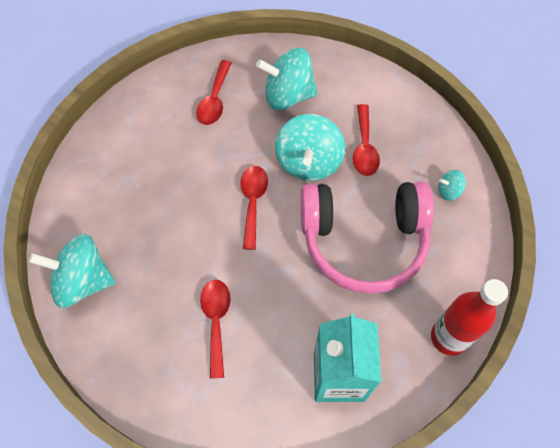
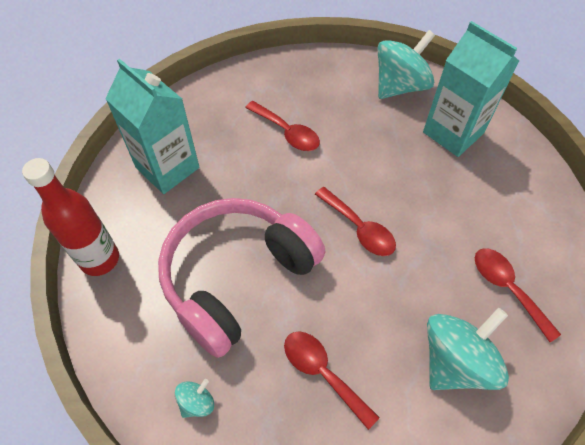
camera: 135 degrees right, 5 degrees down
(105, 208) = (453, 132): none -> turquoise carton
(308, 162) = (356, 306): turquoise spinning top -> none

